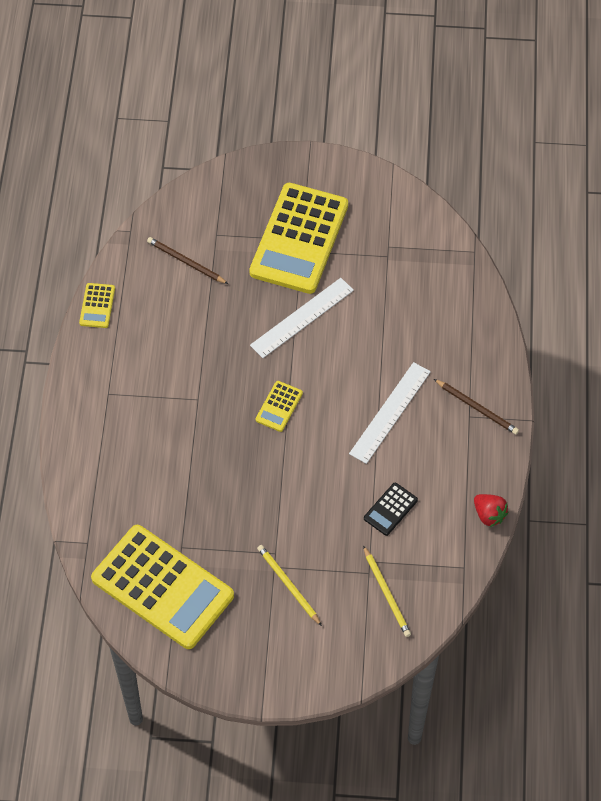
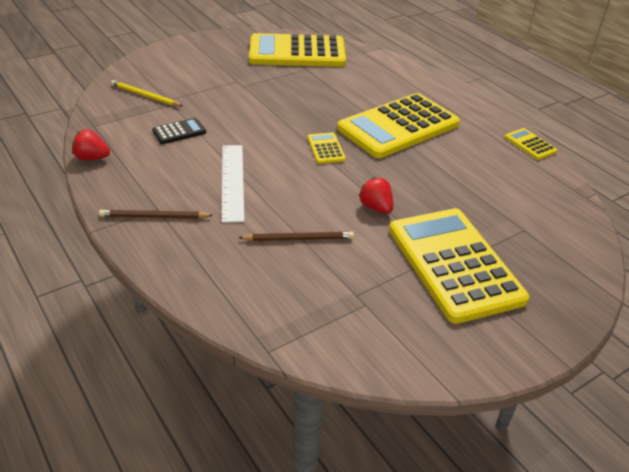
camera: 140 degrees right, 20 degrees down
(185, 397) = (398, 127): none -> yellow calculator
(186, 262) = (516, 199): brown pencil -> brown pencil (299, 239)
(288, 585) = (219, 77): yellow pencil -> none
(302, 318) = (376, 207): white ruler -> red strawberry
(390, 509) = (179, 132): black calculator -> black calculator turned 60 degrees clockwise

